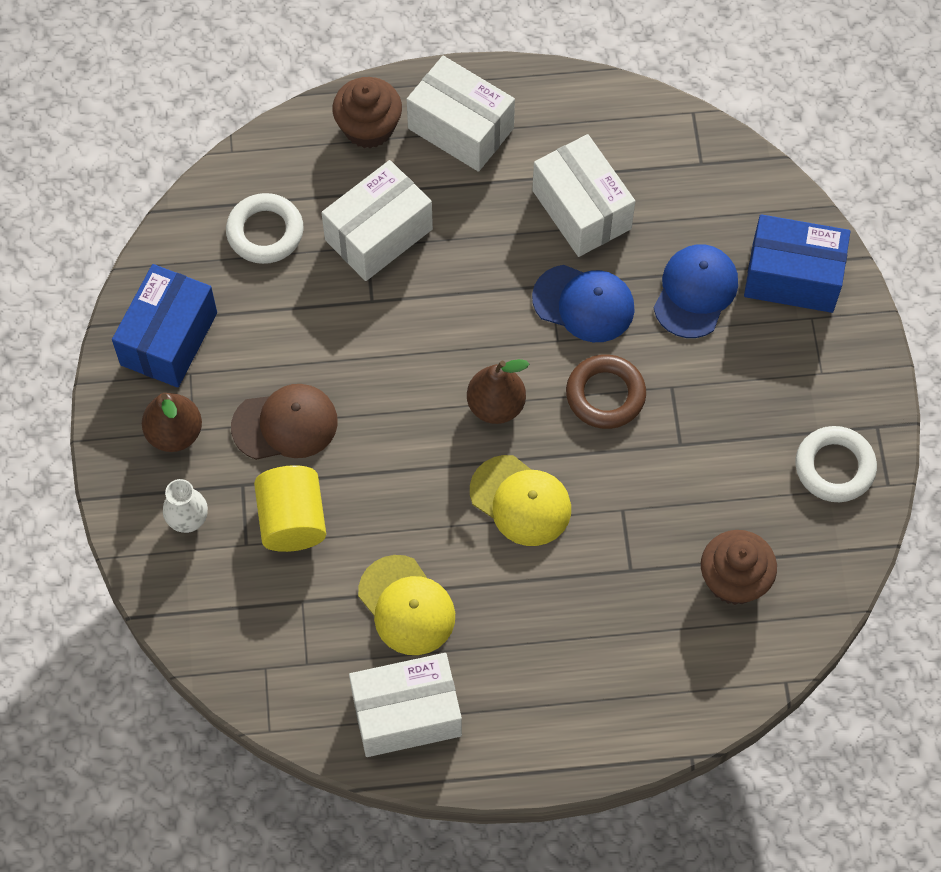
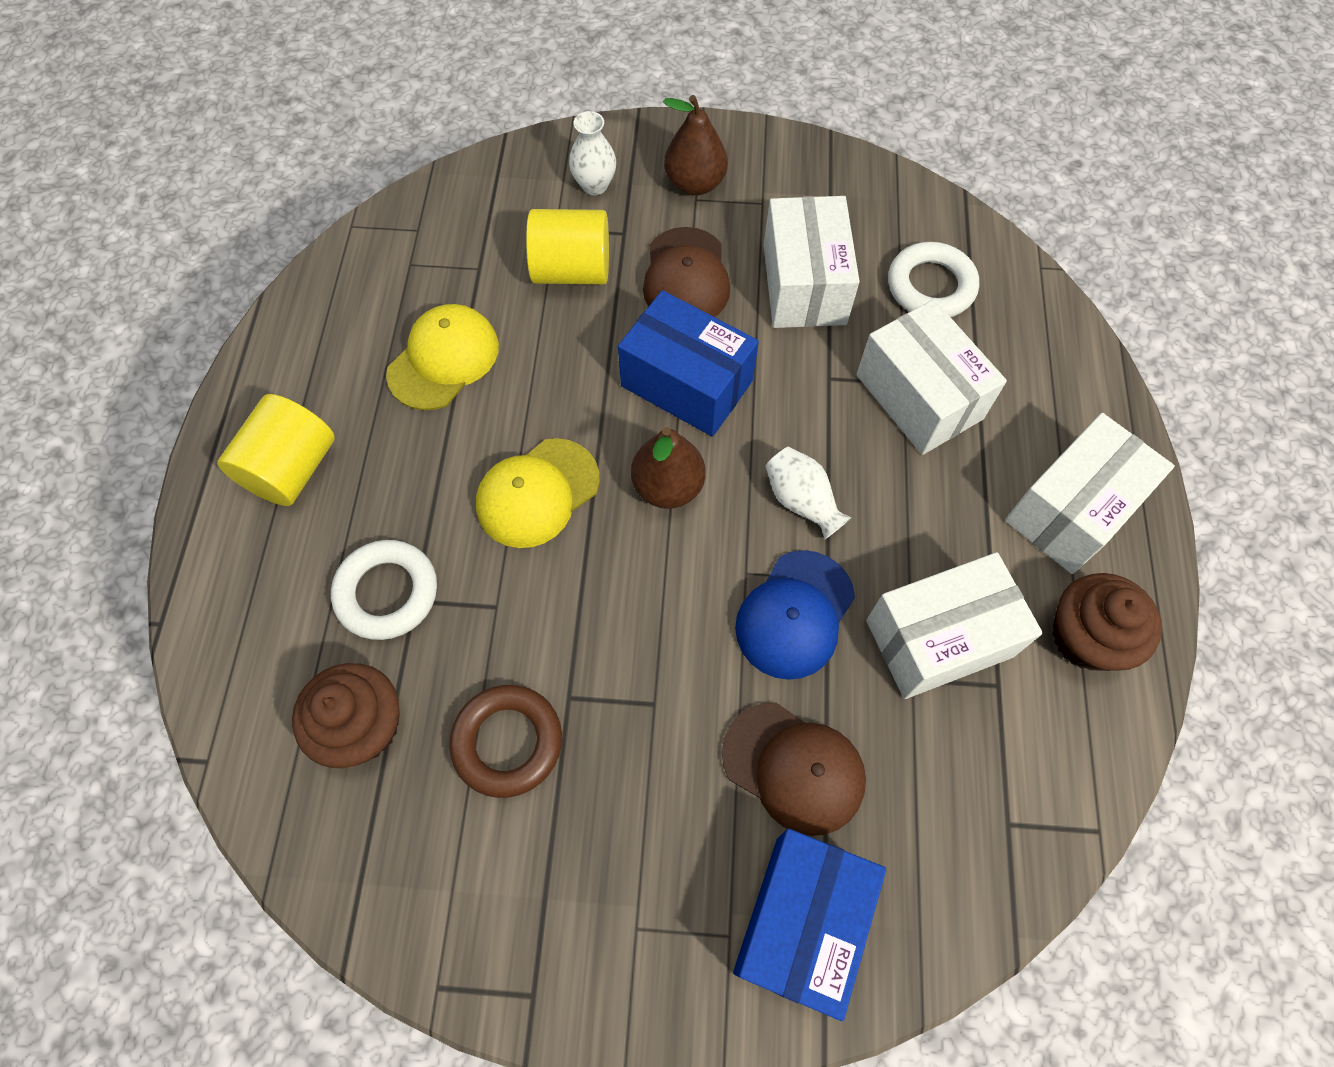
camera: 100 degrees right, 0 degrees up
(169, 339) = (806, 189): blue box -> blue box (686, 383)
(368, 127) = (1073, 407): brown cupcake -> brown cupcake (1086, 637)
(406, 606) = (444, 359): yellow cap -> yellow cap turned 150 degrees clockwise
(406, 714) = (323, 342): white box -> white box (804, 284)
(489, 309) = (801, 501): none -> white vase
(536, 700) = (291, 468): none -> yellow cylinder
(605, 395) = (658, 616): brown ring -> brown ring (507, 742)
(695, 292) = (794, 768): blue cap -> brown cap
(834, 467) = (484, 909): white ring -> white ring (387, 593)

